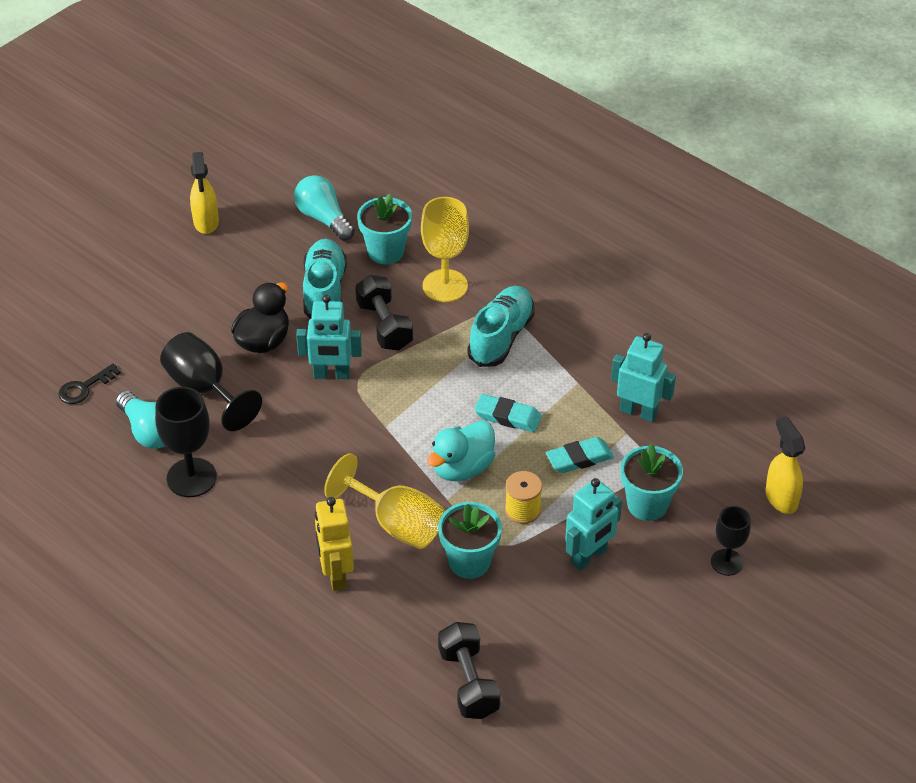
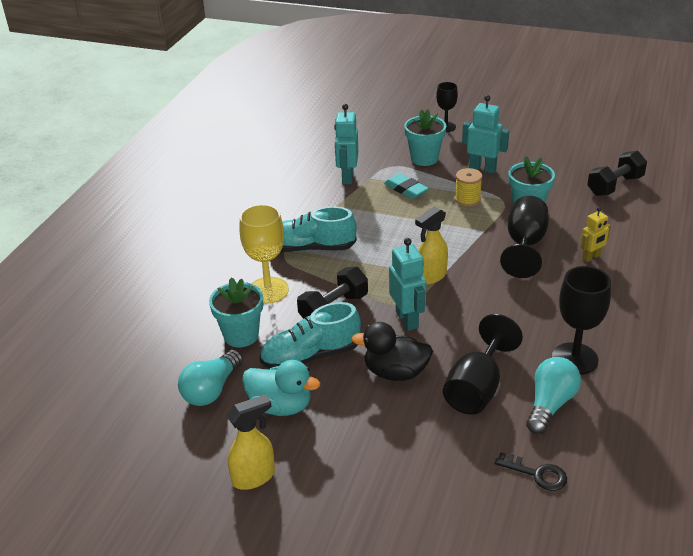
camera: 110 degrees left, 10 degrees down
(336, 575) = (591, 257): yellow robot -> yellow robot, size x0.64
(396, 524) = (525, 245): yellow goblet -> black goblet
(462, 468) = (452, 231): turquoise duck -> turquoise duck (280, 406)
(507, 417) = (389, 225): turquoise eraser -> none
(780, 498) = (383, 120): yellow spray bottle -> yellow spray bottle (431, 276)

